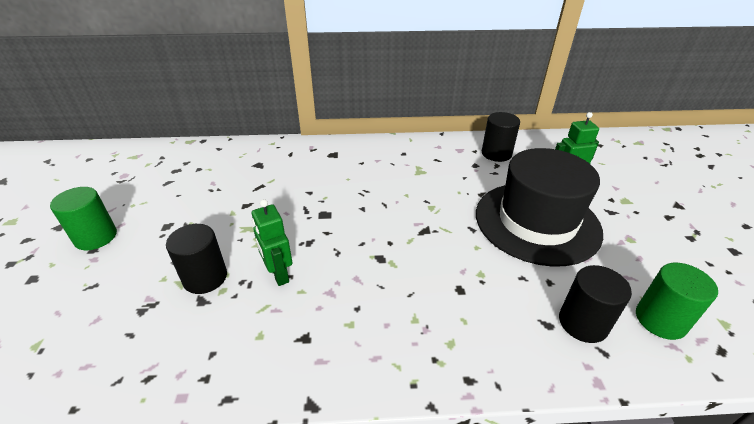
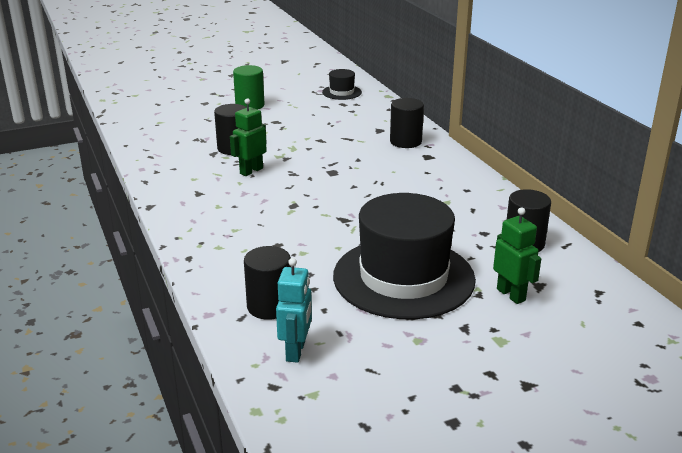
camera: 70 degrees right, 10 degrees down
(147, 164) = (341, 92): none -> black hat
(296, 157) = (405, 142): none -> black cylinder
(660, 320) = (296, 351): green cylinder -> turquoise robot

